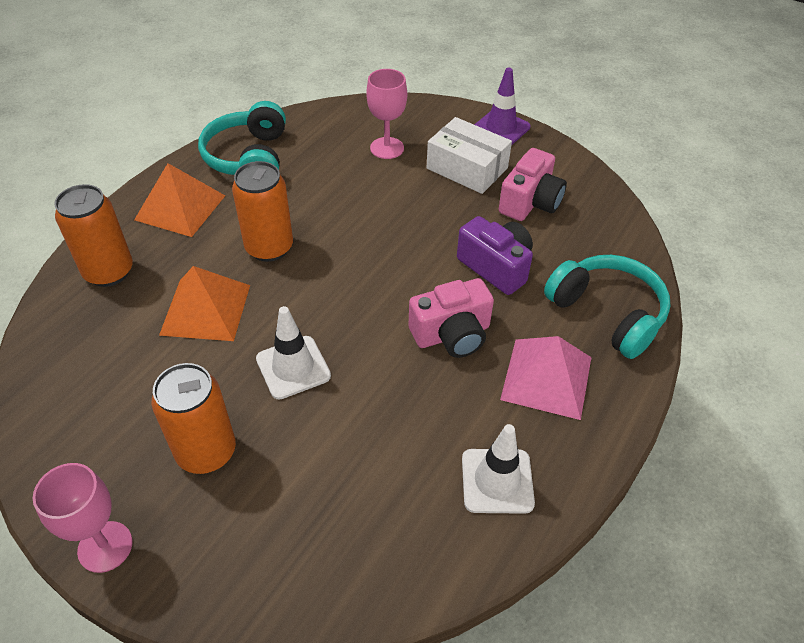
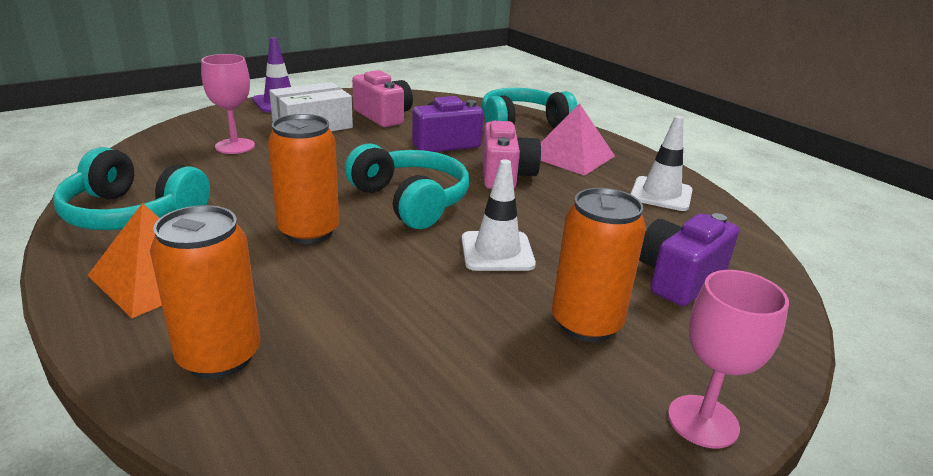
camera: 70 degrees left, 20 degrees down
(206, 309) = (370, 288): orange pyramid -> none
(308, 515) = (679, 278): none -> purple camera
(353, 285) = (411, 201): none -> turquoise headphones

